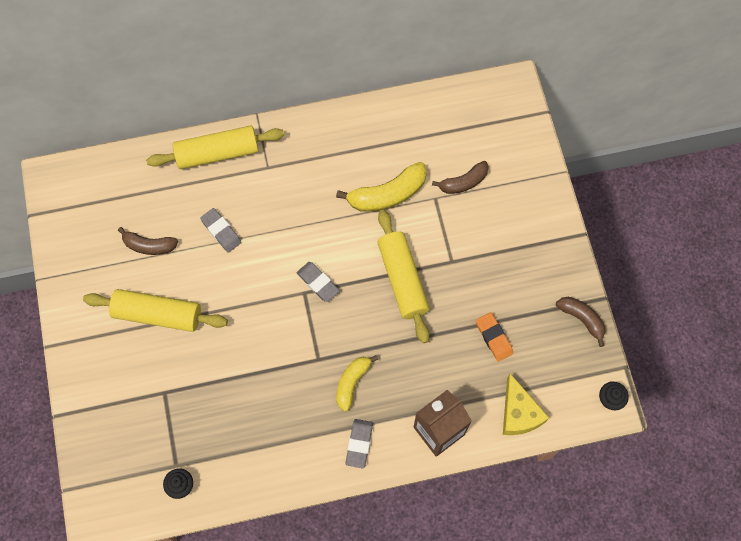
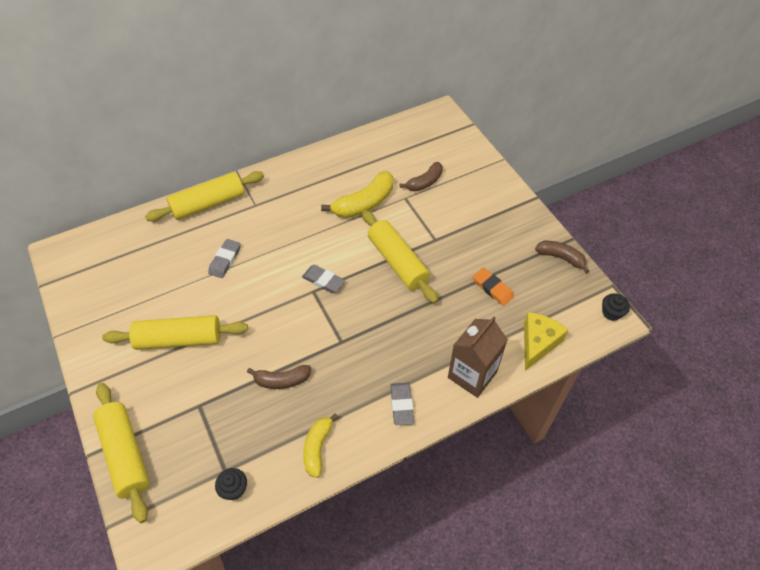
camera: 15 degrees left, 15 degrees down
(88, 424) = (125, 454): none -> yellow rolling pin
(149, 245) = (160, 285): brown banana -> brown banana (282, 380)
(221, 231) = (225, 260): grey eraser -> grey eraser turned 75 degrees clockwise
(352, 383) = (379, 354): yellow banana -> yellow banana (317, 448)
(519, 413) = (538, 343): yellow cheese -> yellow cheese turned 120 degrees counterclockwise

